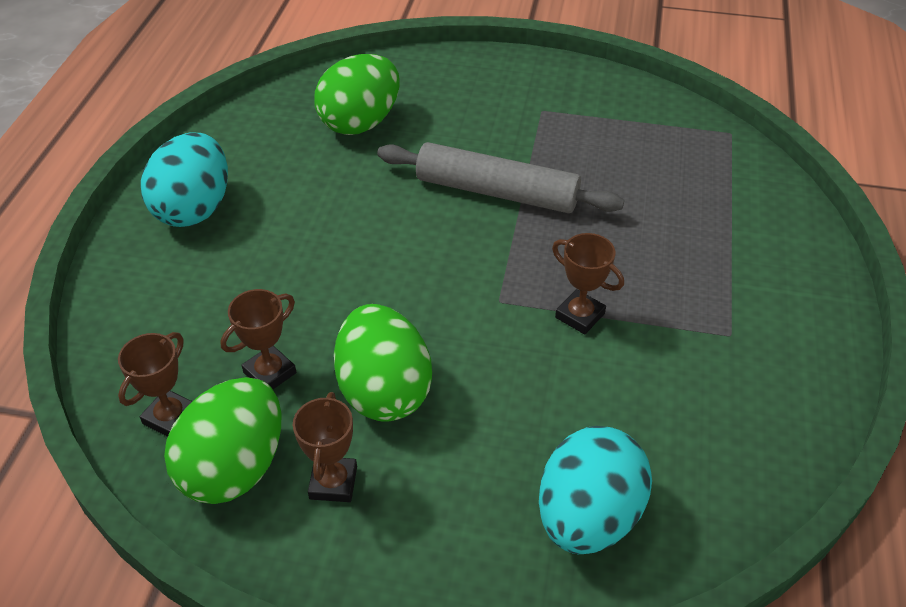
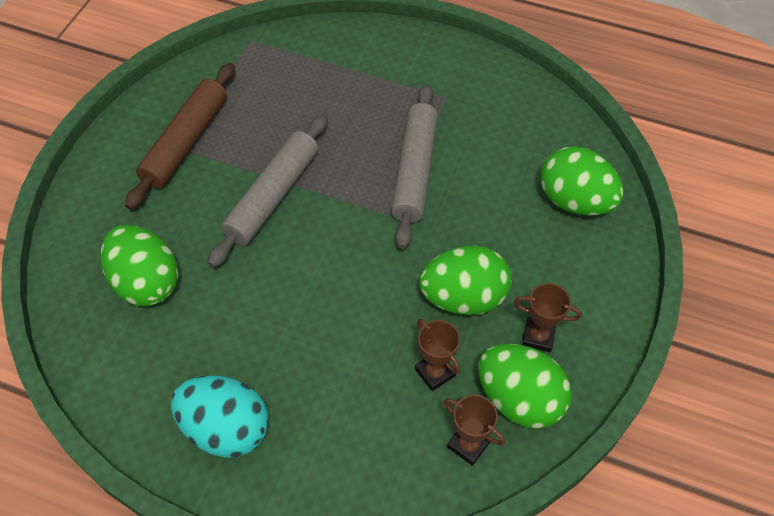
camera: 80 degrees left, 10 degrees up
(551, 113) = (185, 142): none -> brown rolling pin
(579, 315) = (415, 171): brown trophy -> grey rolling pin
(587, 516) = (575, 201): turquoise egg -> green egg

